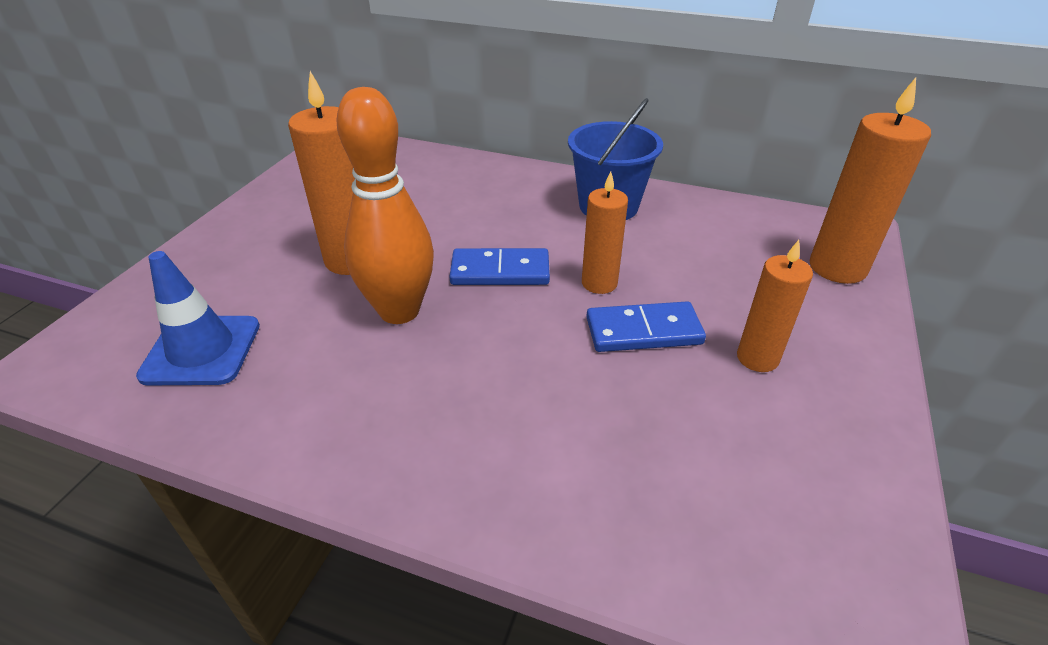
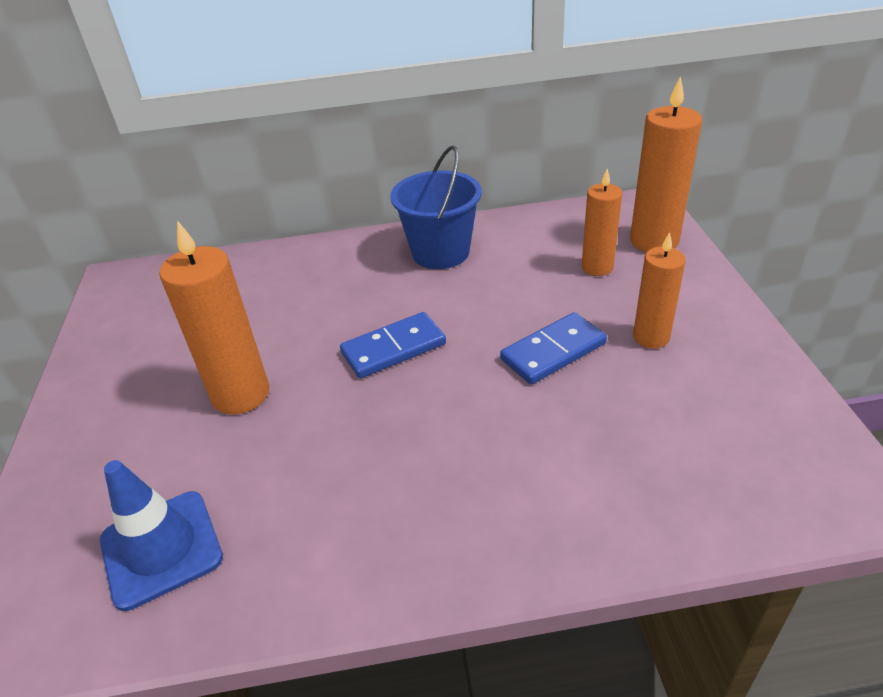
camera: 25 degrees left, 0 degrees up
(399, 311) = (331, 423): orange bowling pin -> none
(599, 283) = (487, 325): orange candle -> orange candle (597, 267)

